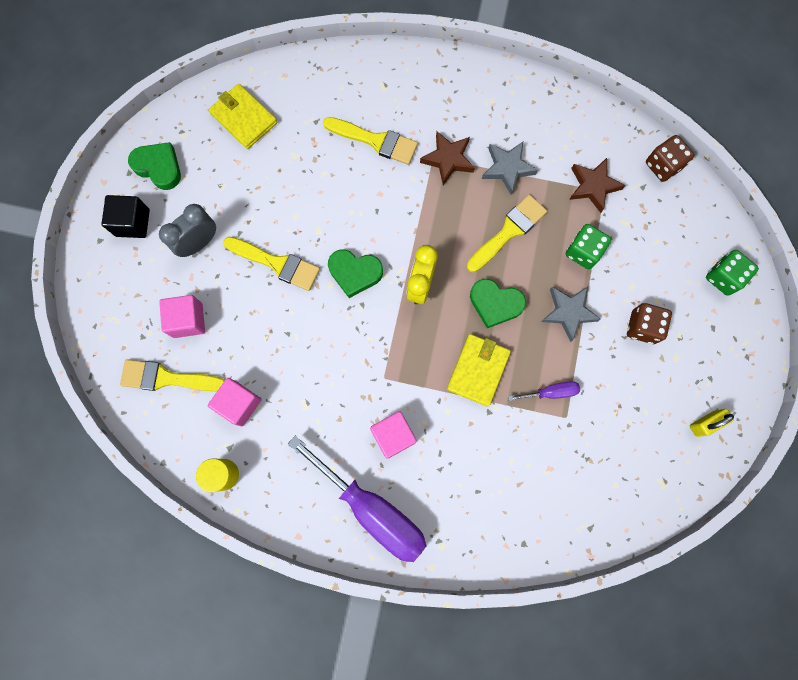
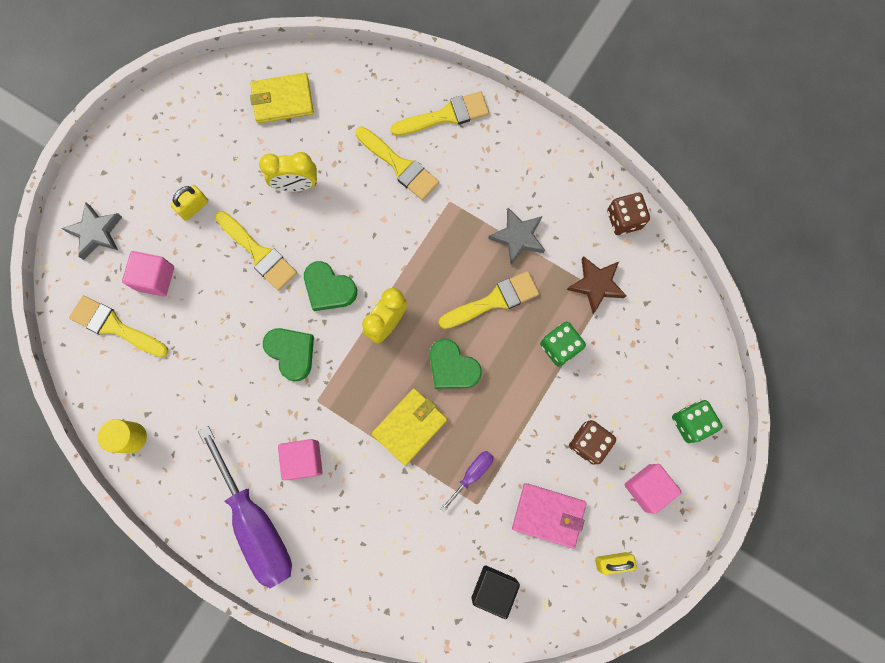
camera: 20 degrees right, 0 degrees up
(132, 223) = (140, 166): black cube -> black cube (493, 588)
(159, 167) = (184, 121): green heart -> green heart (291, 353)
(199, 243) = (194, 207): grey clock -> yellow padlock
(239, 404) = (171, 375): pink cube -> pink cube (647, 488)
(244, 118) = (282, 100): yellow wallet -> yellow wallet turned 75 degrees counterclockwise
(287, 190) = (296, 185): none -> yellow clock
(399, 82) = (445, 115): none -> yellow brush
(448, 159) = (463, 208): brown star -> none
(551, 392) = (472, 474): purple screwdriver -> purple screwdriver turned 60 degrees counterclockwise
(568, 312) = (521, 401): grey star -> grey star (96, 232)
(633, 403) = (548, 515): none -> pink wallet
(663, 166) = (675, 288): brown dice -> brown dice (624, 219)

